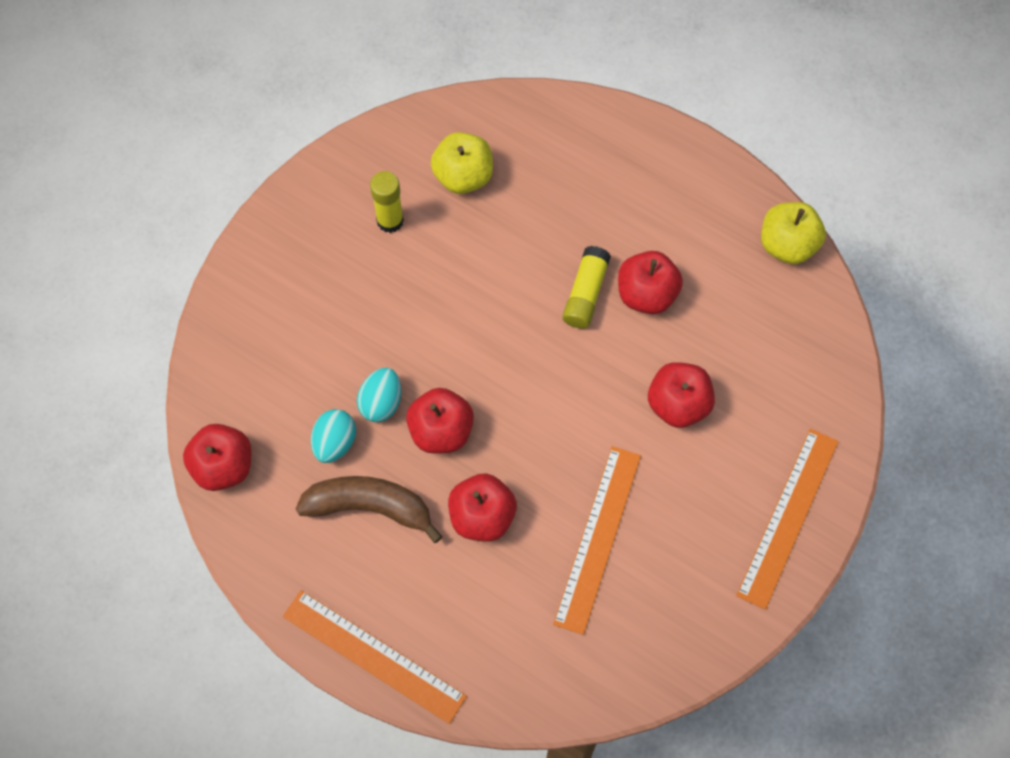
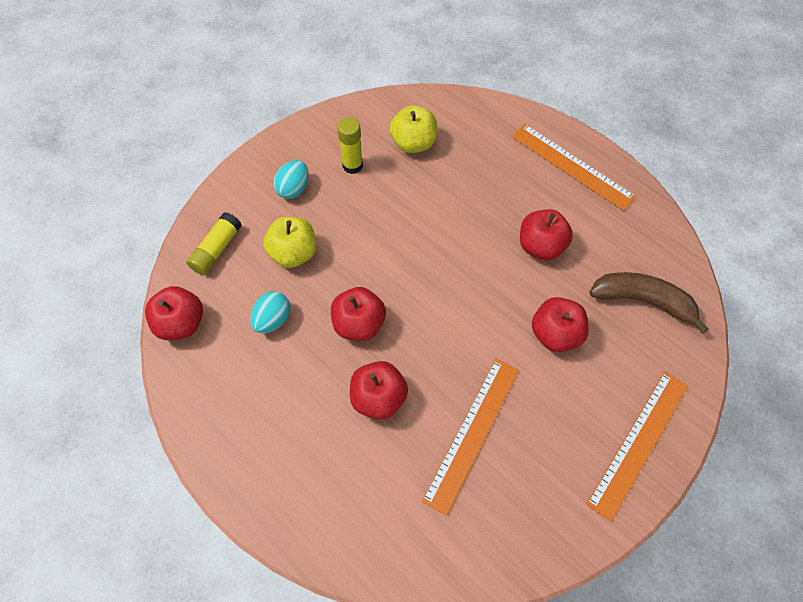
camera: 10 degrees right, 5 degrees down
(370, 507) = (288, 375): brown banana -> brown banana (643, 301)
(373, 656) = (262, 502): orange ruler -> orange ruler (572, 166)
(381, 402) = (316, 295): turquoise egg -> turquoise egg (293, 189)
(585, 293) = (492, 238): yellow glue stick -> yellow glue stick (216, 249)
(787, 245) = (658, 226): yellow apple -> yellow apple (293, 253)

